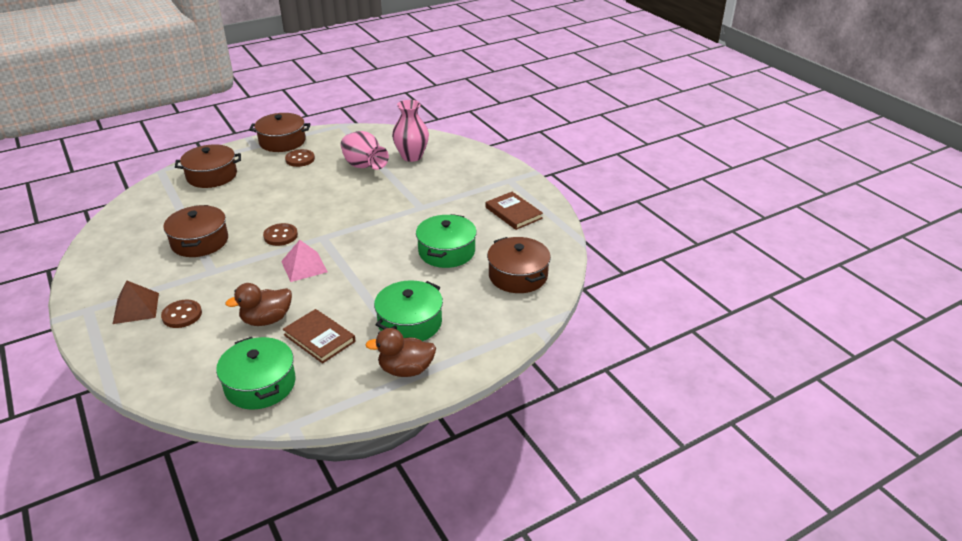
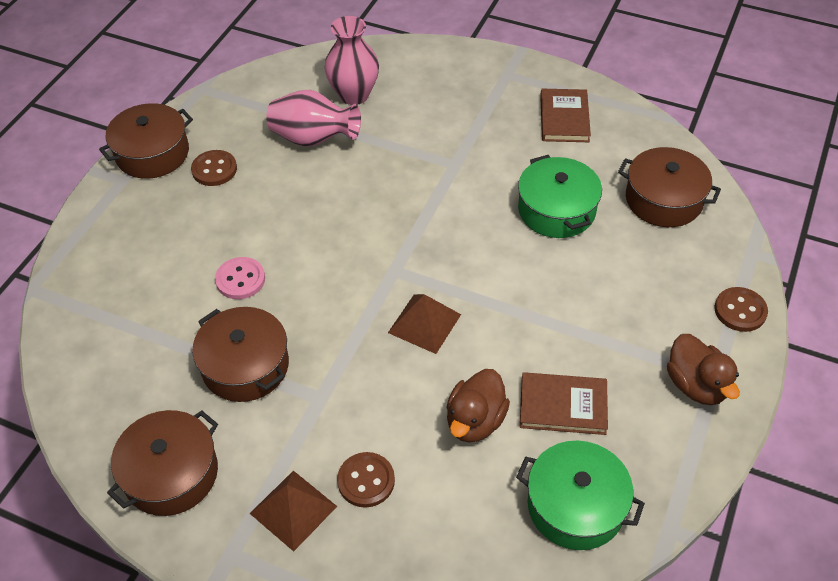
camera: 35 degrees left, 15 degrees up
(212, 176) = (123, 258): brown pot -> brown pot (171, 474)
(247, 207) = (240, 279): none -> pink button
(280, 236) = (340, 297): brown button -> brown button (740, 311)
(304, 266) = (424, 323): pink pyramid -> brown pyramid
(406, 370) = (696, 385): brown duck -> brown duck turned 75 degrees counterclockwise
(410, 323) = (630, 325): green pot -> none
(513, 213) = (564, 118): brown book -> brown book turned 75 degrees clockwise

